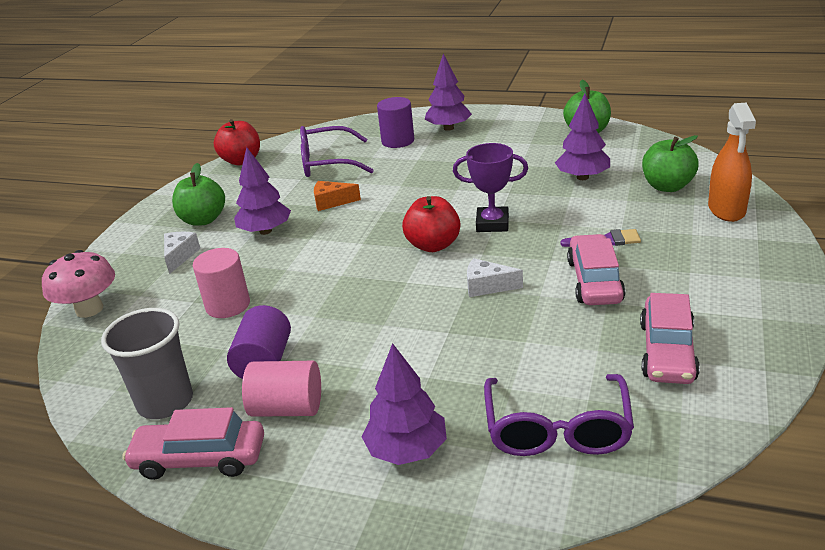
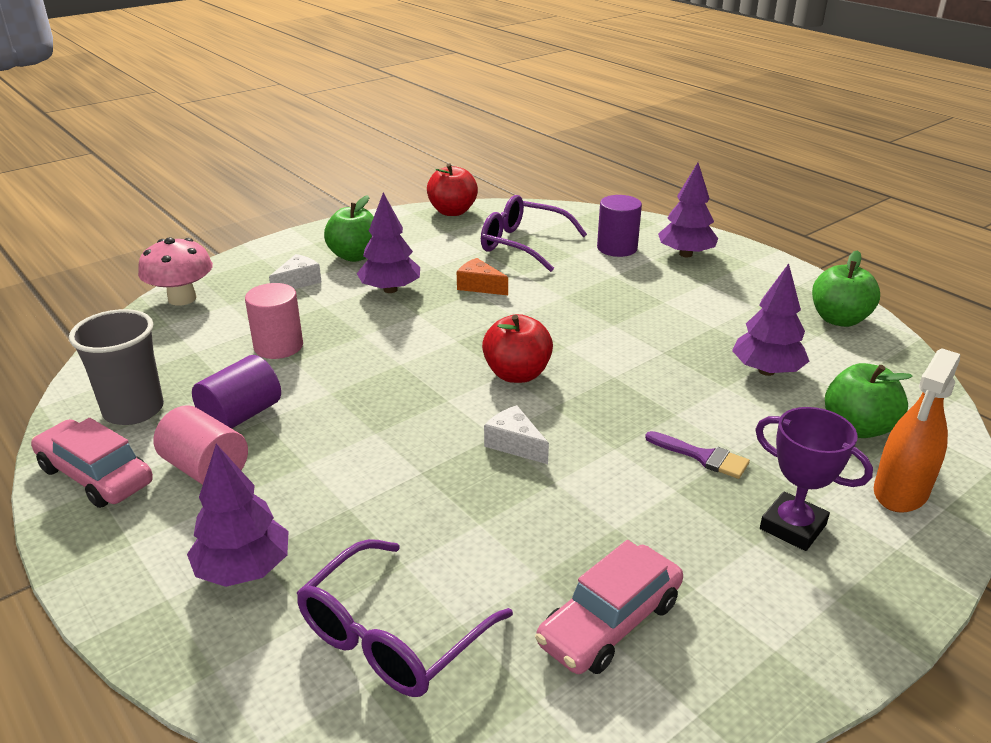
camera: 30 degrees right, 0 degrees up
(492, 224) = (603, 379): purple trophy -> purple trophy (792, 527)
(594, 281) = (631, 497): pink car -> none

